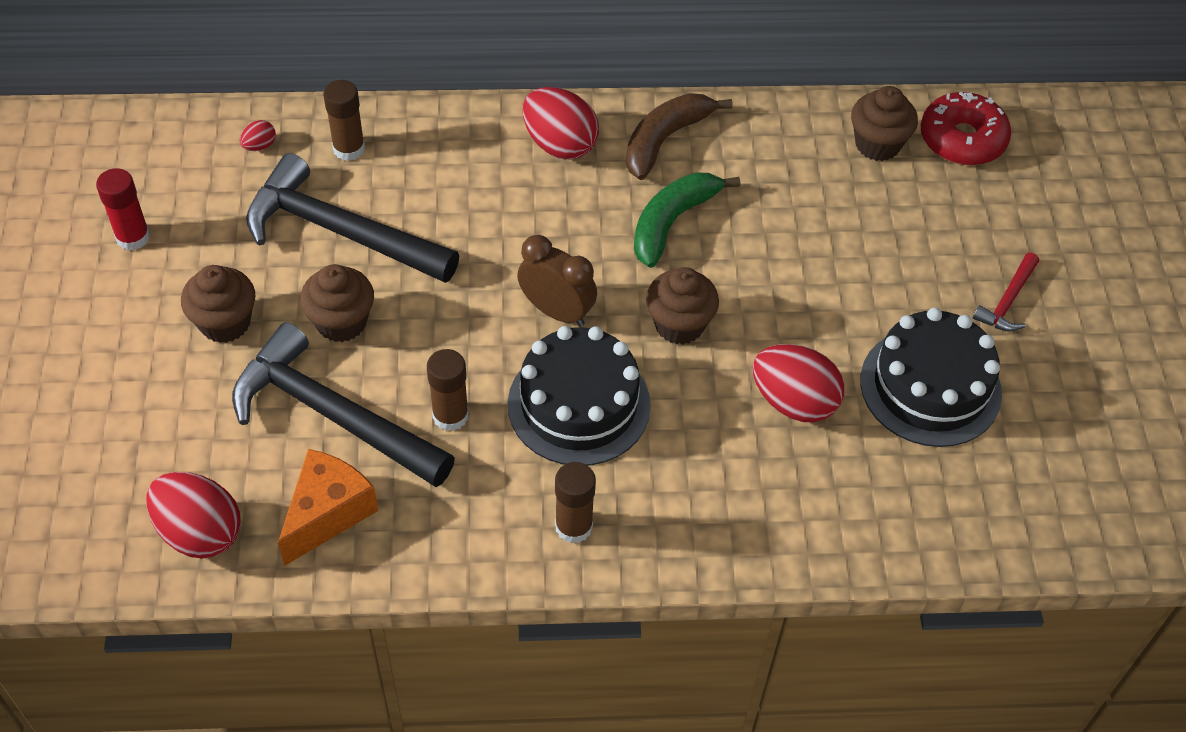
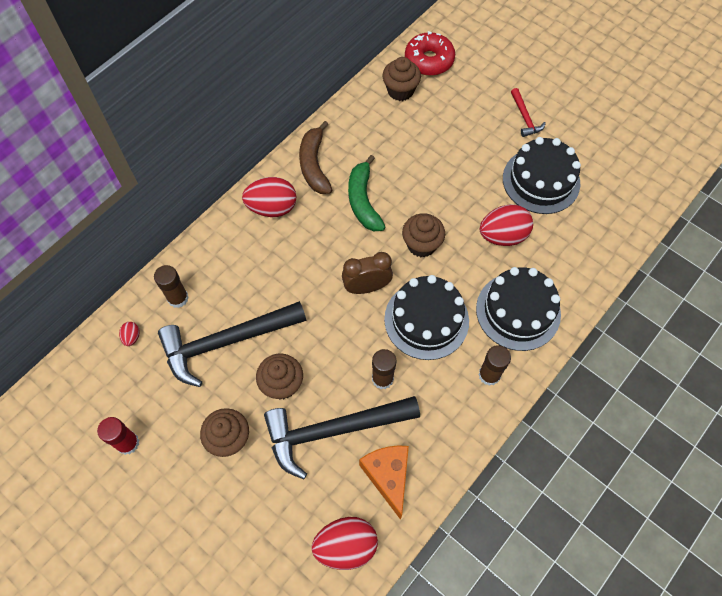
camera: 45 degrees left, 10 degrees up
(700, 496) = (518, 311): none -> black cake

